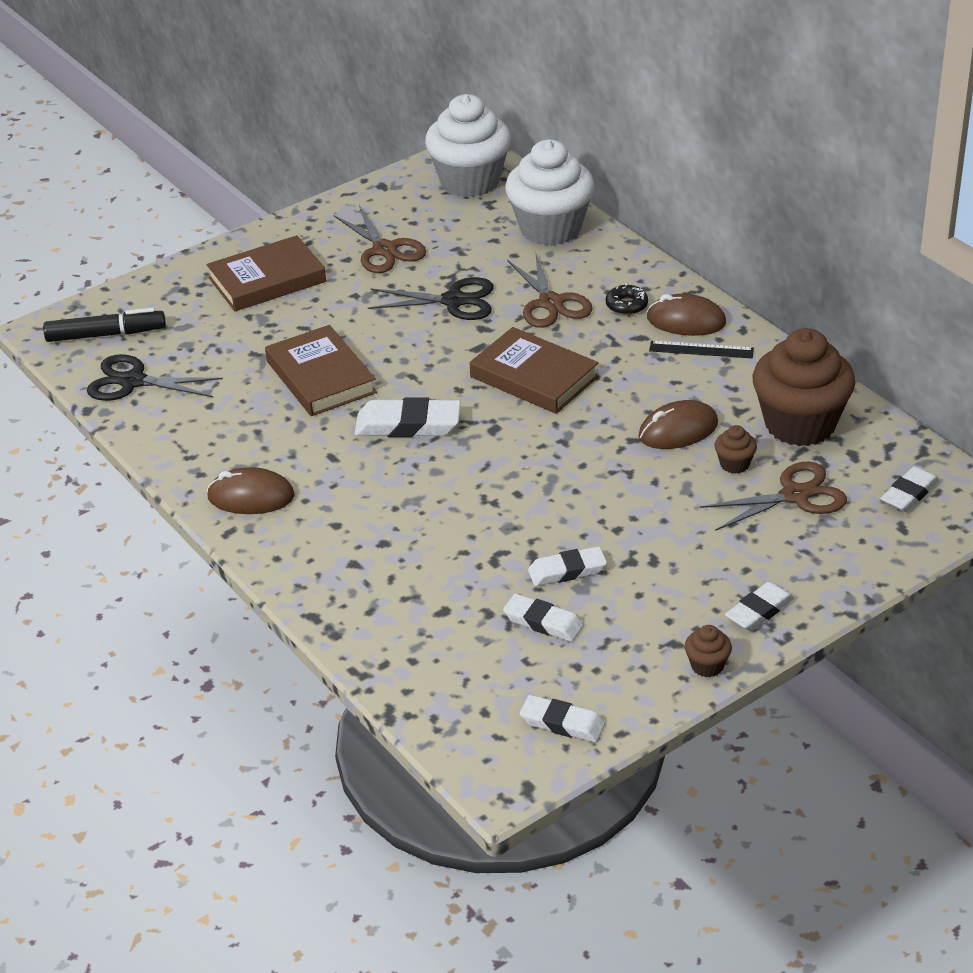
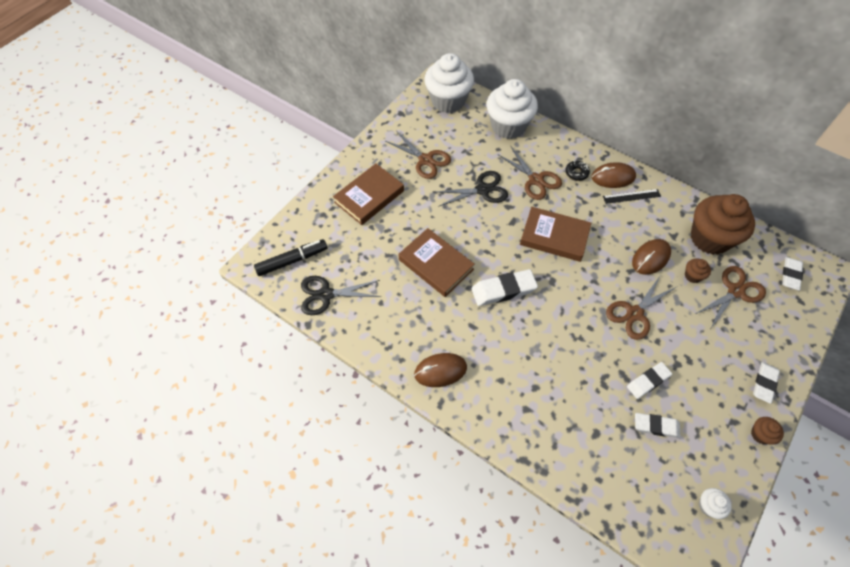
camera: 20 degrees left, 20 degrees up
(562, 723) = (708, 506): white eraser -> white cupcake
(602, 490) = (634, 313): none -> brown scissors

